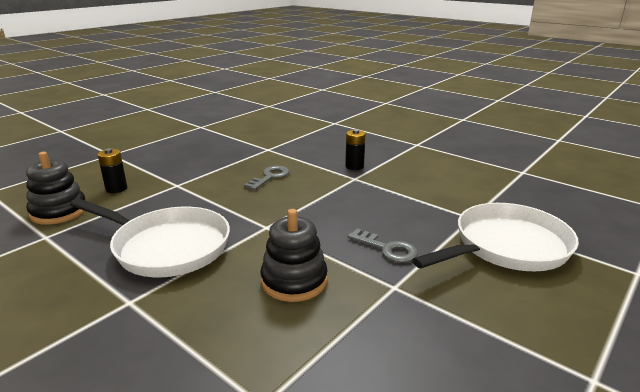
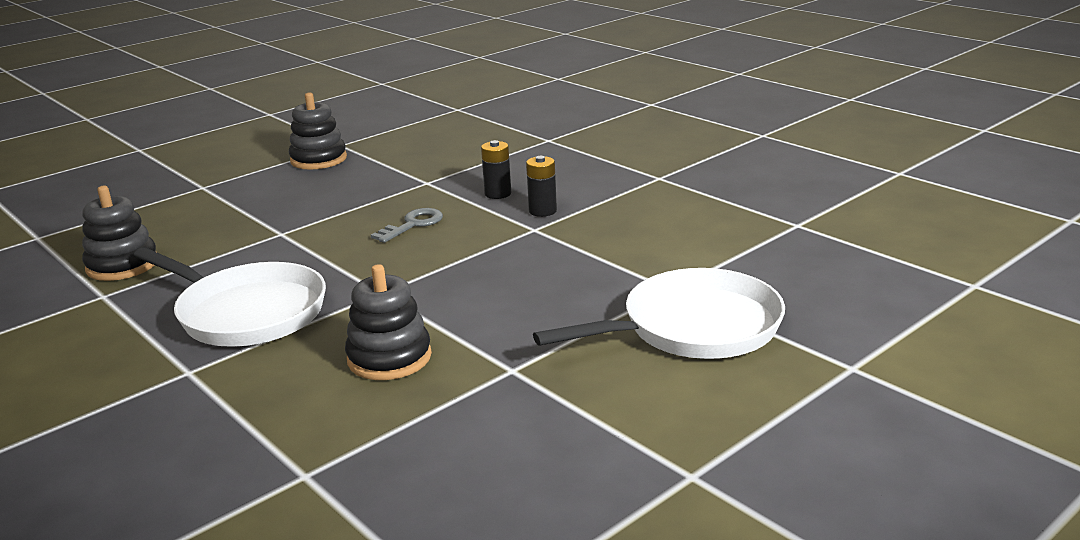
camera: 10 degrees right, 0 degrees up
(116, 189) = (200, 237): black battery -> black battery (498, 194)
(189, 136) = (318, 159): none -> black stacking toy
(387, 249) = (527, 325): grey key -> none

